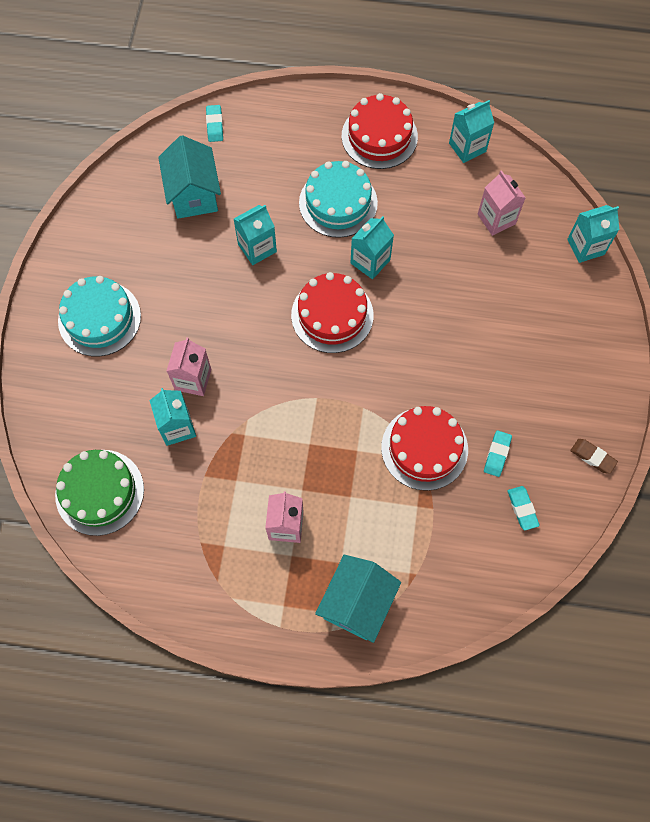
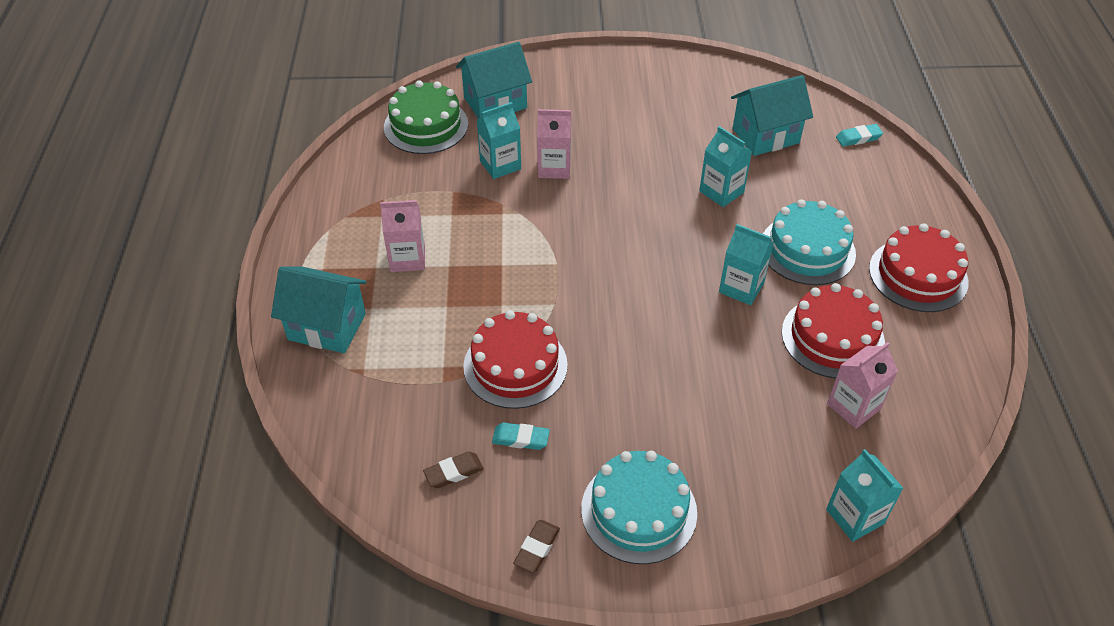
camera: 80 degrees right, 20 degrees down
(82, 420) = (495, 103): none -> turquoise house
(99, 318) = (602, 96): turquoise cake -> turquoise cake (639, 510)
(332, 315) = (660, 263): red cake -> red cake (832, 337)
(467, 147) = (948, 364): turquoise carton -> none
(522, 509) = (454, 472): turquoise eraser -> brown eraser

